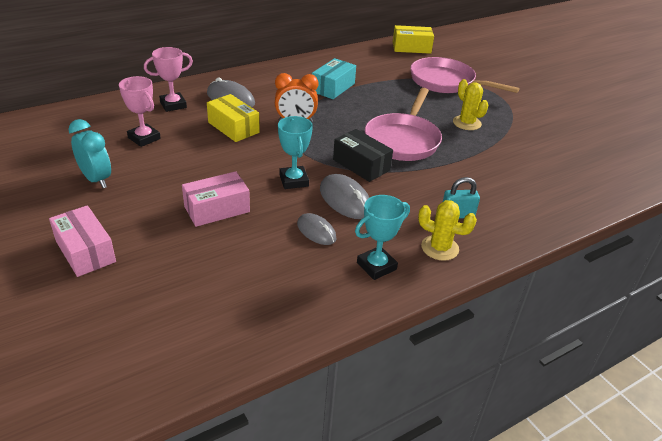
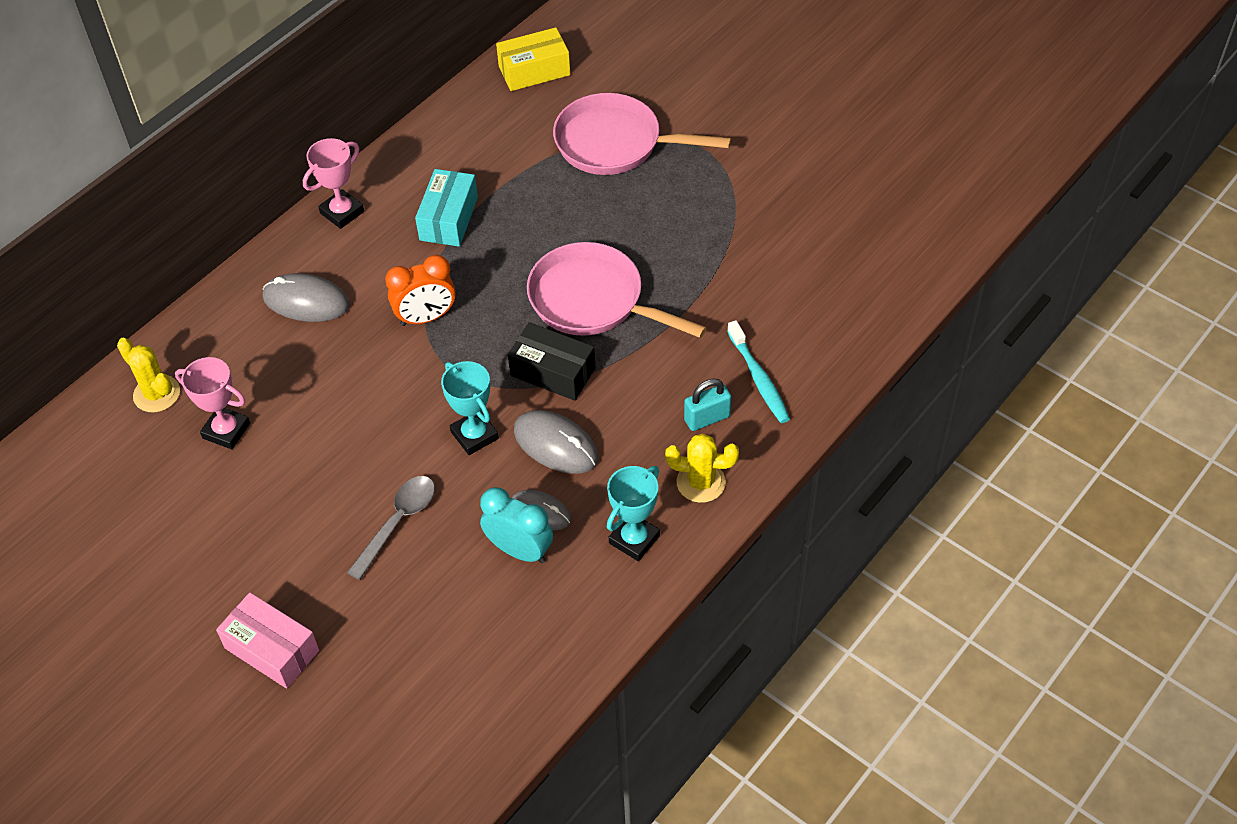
camera: 15 degrees left, 15 degrees up
(96, 179) = (209, 531): turquoise clock -> turquoise clock (519, 550)
(173, 105) = (228, 346): pink trophy -> pink trophy (342, 212)
(217, 209) = (398, 522): pink box -> grey spoon
(233, 127) = (342, 362): yellow box -> none
(403, 140) = (593, 300): pink pan -> pink pan turned 120 degrees clockwise
(467, 123) = (671, 230): yellow cactus -> yellow cactus (157, 394)
(502, 204) = (759, 378): none -> turquoise toothbrush

